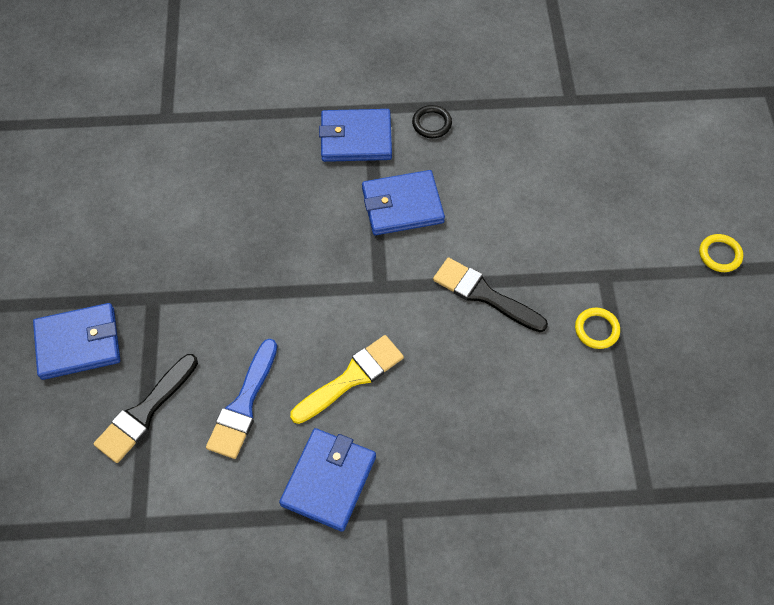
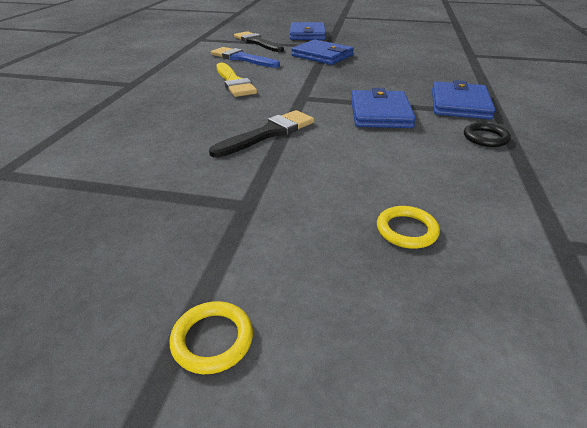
camera: 105 degrees right, 25 degrees down
(328, 480) = (172, 71): blue wallet -> blue wallet (322, 55)
(596, 329) = (185, 184): yellow ring -> yellow ring (406, 230)

